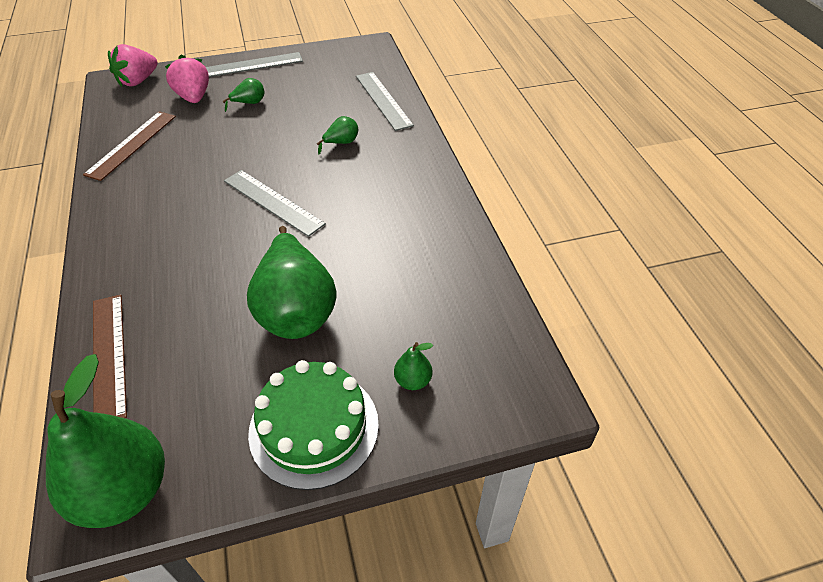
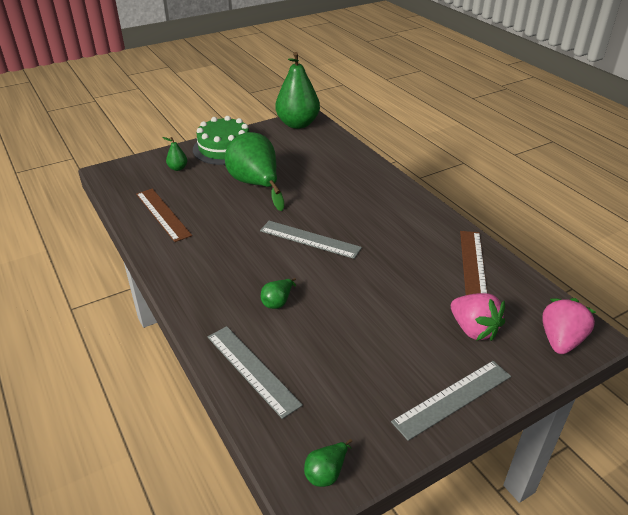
camera: 165 degrees right, 10 degrees down
(109, 355) = (346, 154): brown ruler -> brown ruler (162, 214)
(249, 103) = (405, 333): green pear -> green pear (326, 472)

